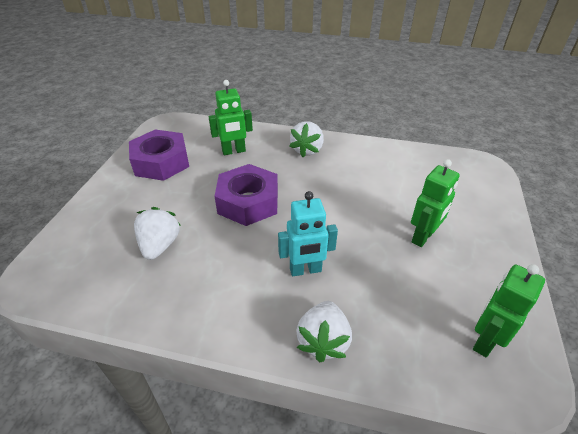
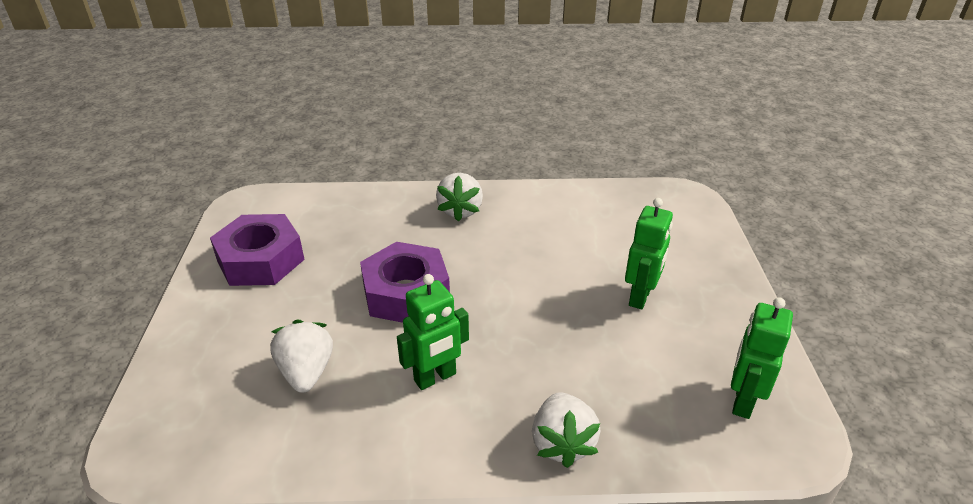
camera: 15 degrees left, 5 degrees down
(234, 151) = (360, 228): green robot -> green robot (435, 377)
(305, 270) = (512, 365): turquoise robot -> none

